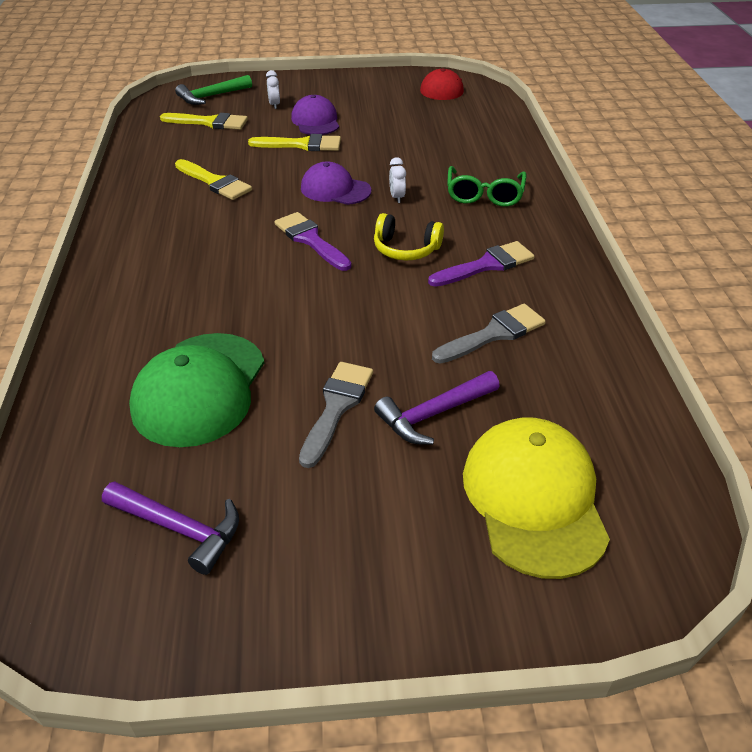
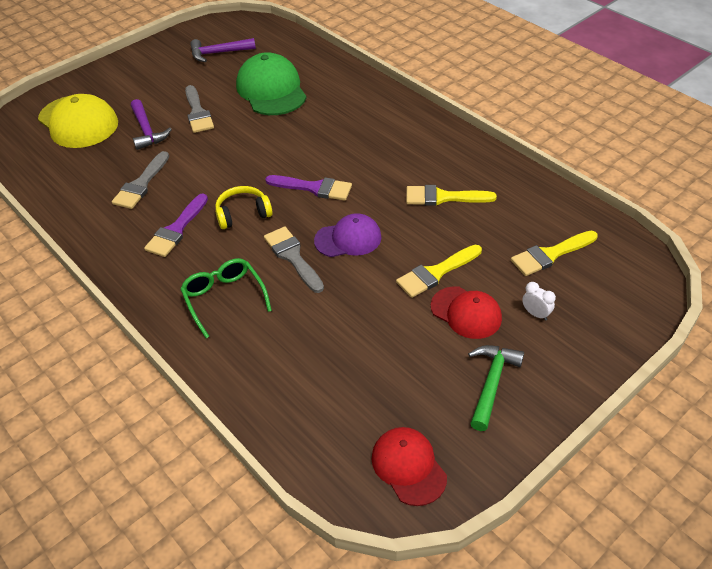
camera: 145 degrees right, 5 degrees up
(211, 96) = (609, 290): green hammer -> green hammer (491, 383)
(315, 121) = (466, 312): purple cap -> red cap
(397, 197) = (293, 257): white clock -> grey brush
(433, 414) = (147, 131): purple hammer -> purple hammer turned 135 degrees clockwise

